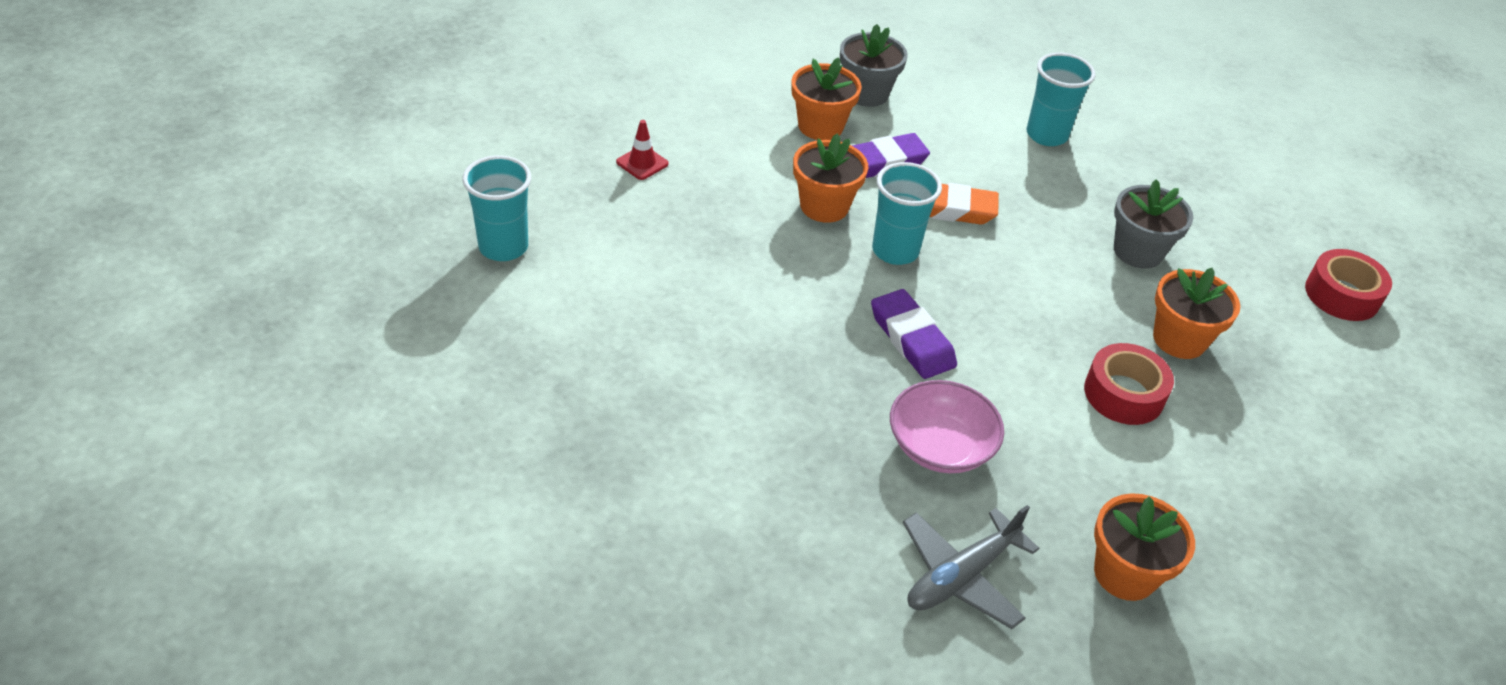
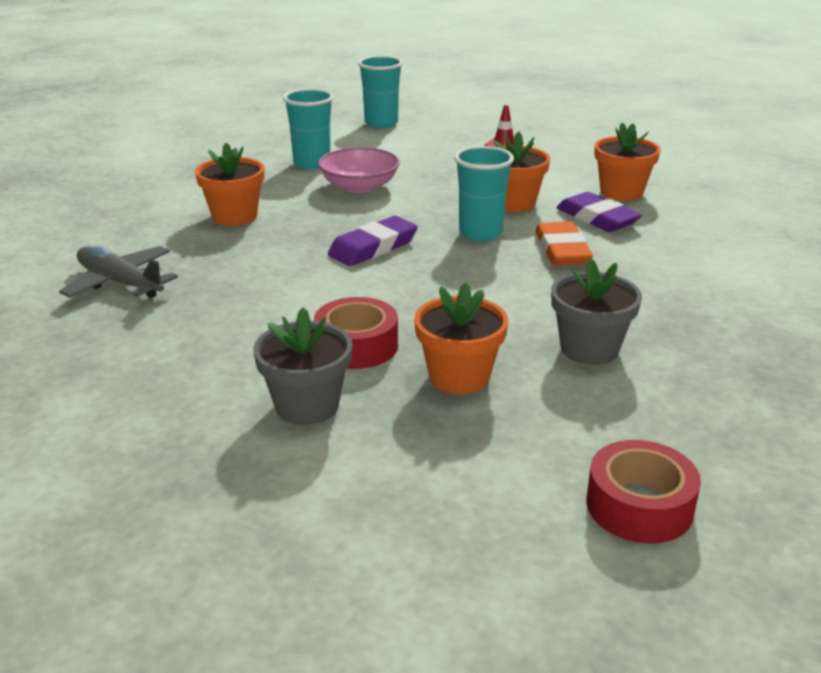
camera: 80 degrees right, 15 degrees down
(866, 93) = (695, 204): grey flower pot -> grey flower pot (307, 406)
(940, 446) = (254, 266): pink bowl -> pink bowl (359, 186)
(1046, 135) = (742, 290): turquoise cup -> turquoise cup (312, 163)
(1125, 573) = (129, 352): orange flower pot -> orange flower pot (234, 216)

